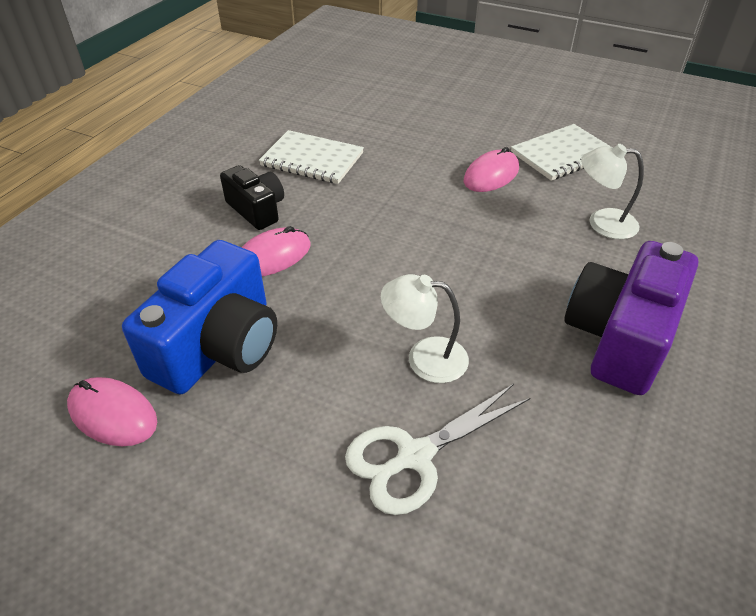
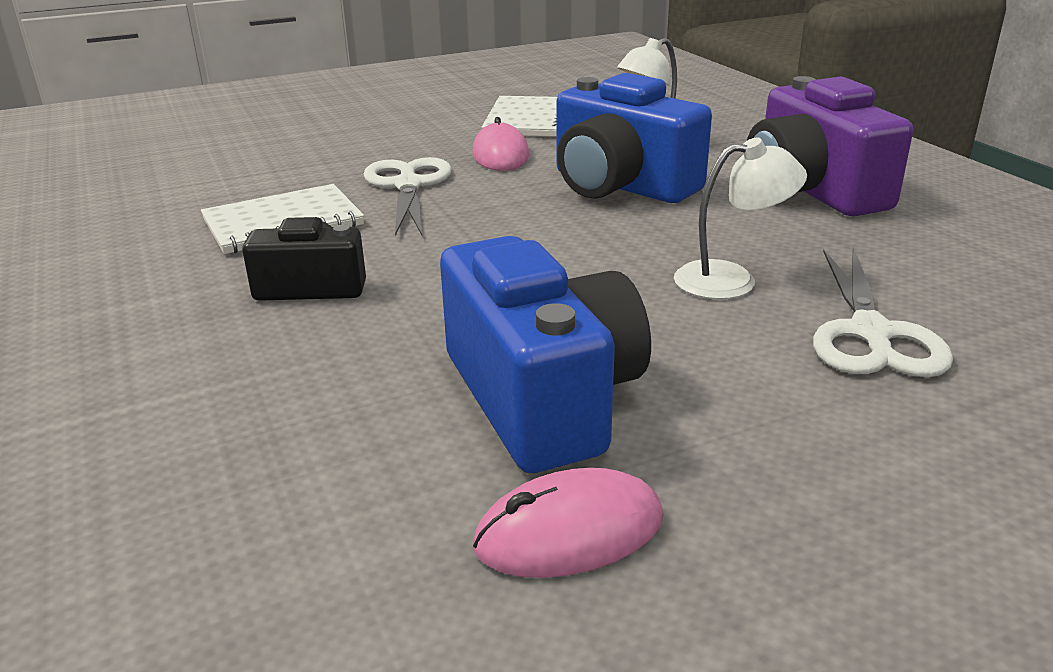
camera: 50 degrees left, 15 degrees down
(272, 256) = (425, 306): pink mouse -> none
(403, 169) = (408, 186): none -> white scissors
(424, 358) = (731, 279): white lamp -> white lamp turned 150 degrees counterclockwise
(508, 245) = (620, 186): none -> blue camera

